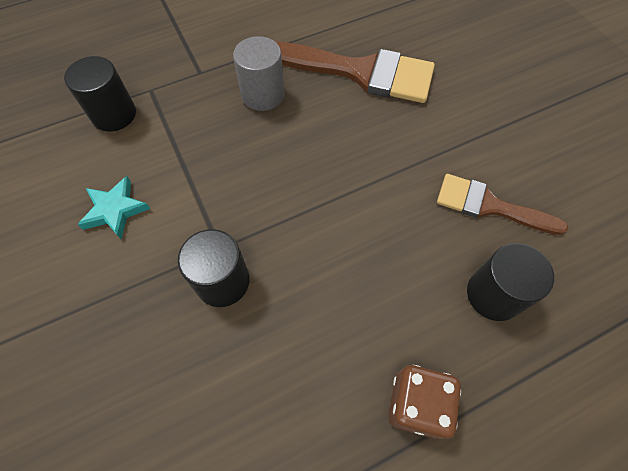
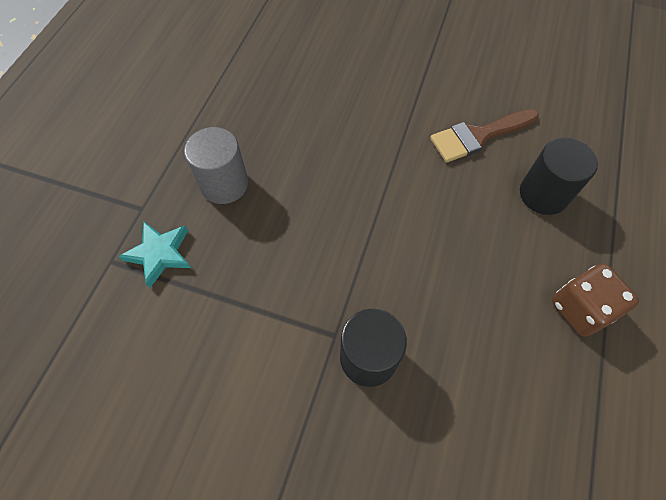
camera: 45 degrees left, 0 degrees up
(114, 114) = (101, 312): black cylinder -> none
(115, 210) = (209, 390): turquoise star -> turquoise star (160, 254)
(360, 72) = (282, 105): brown brush -> none

